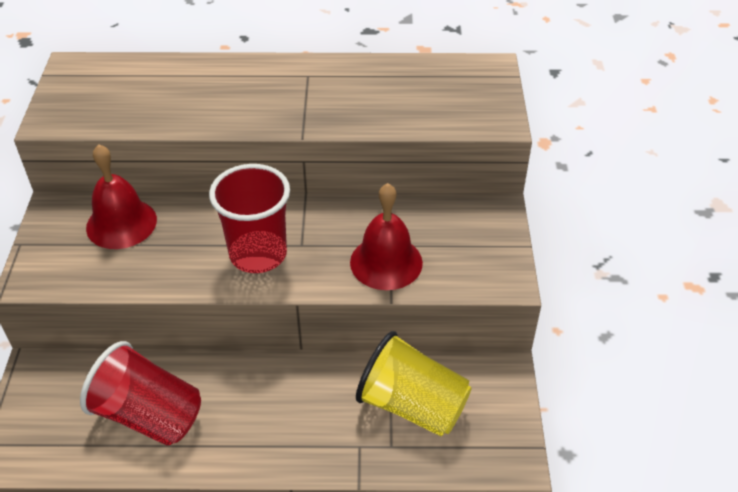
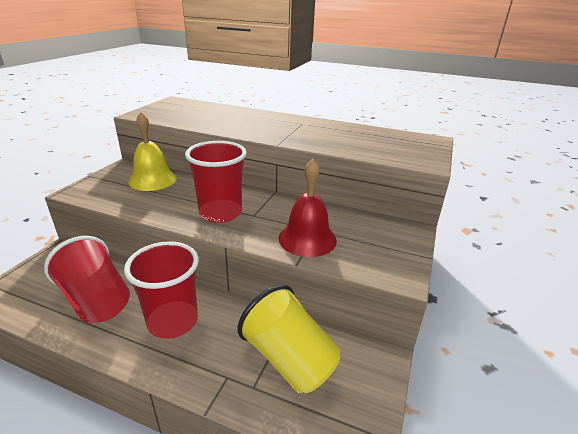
camera: 20 degrees right, 15 degrees down
(121, 223) = (152, 180): red bell -> yellow bell
(262, 409) = (173, 321): none -> red cup

